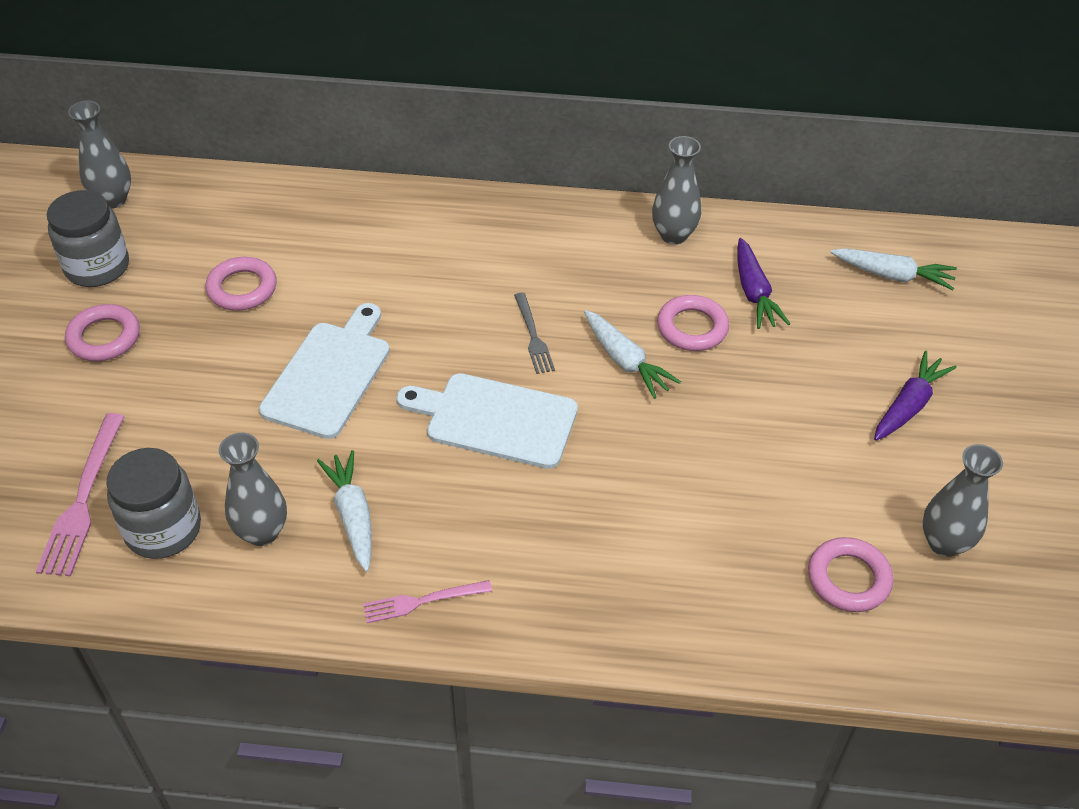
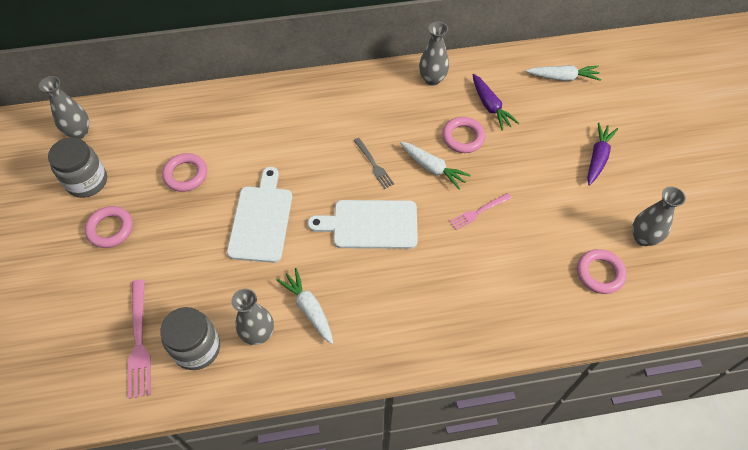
camera: 15 degrees left, 10 degrees up
(422, 601) = (369, 352): pink fork -> pink fork (478, 212)

